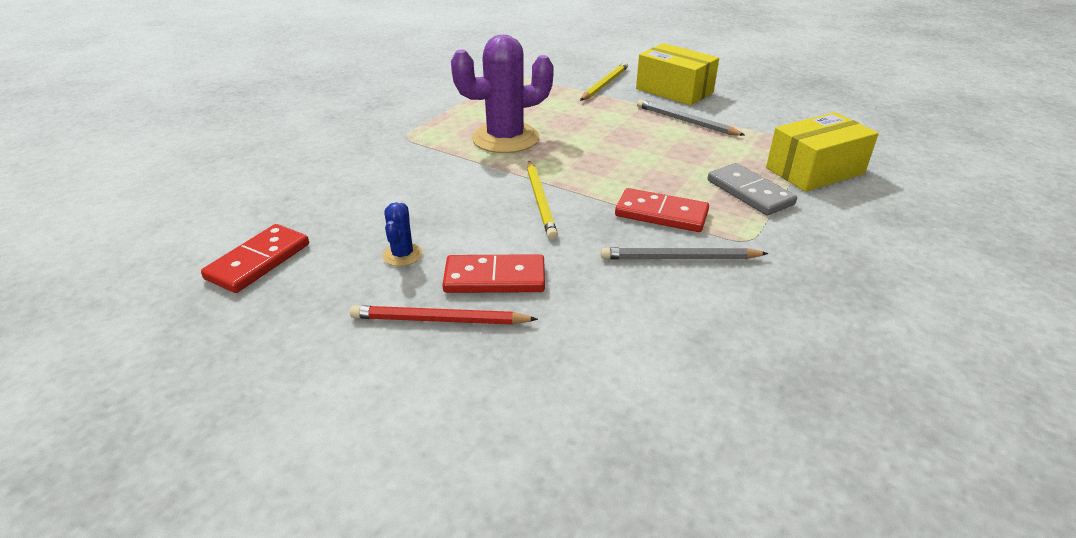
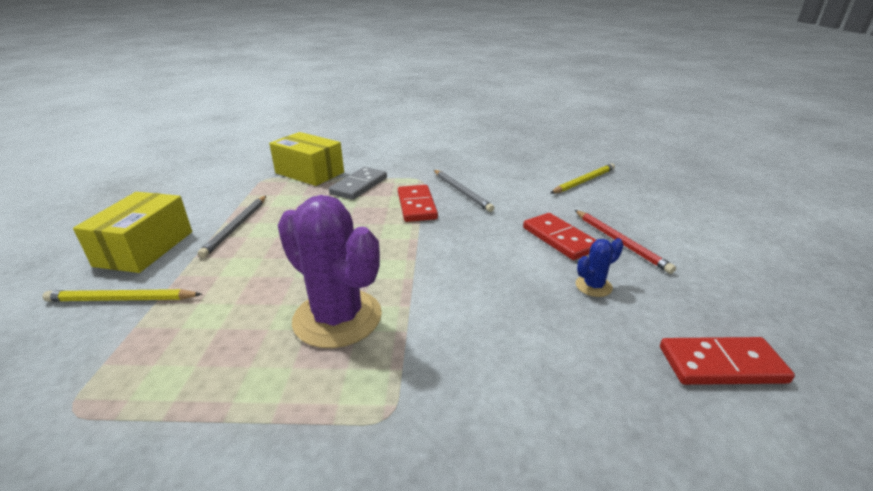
camera: 120 degrees left, 5 degrees down
(541, 201) = (448, 253): yellow pencil -> yellow pencil (583, 181)

